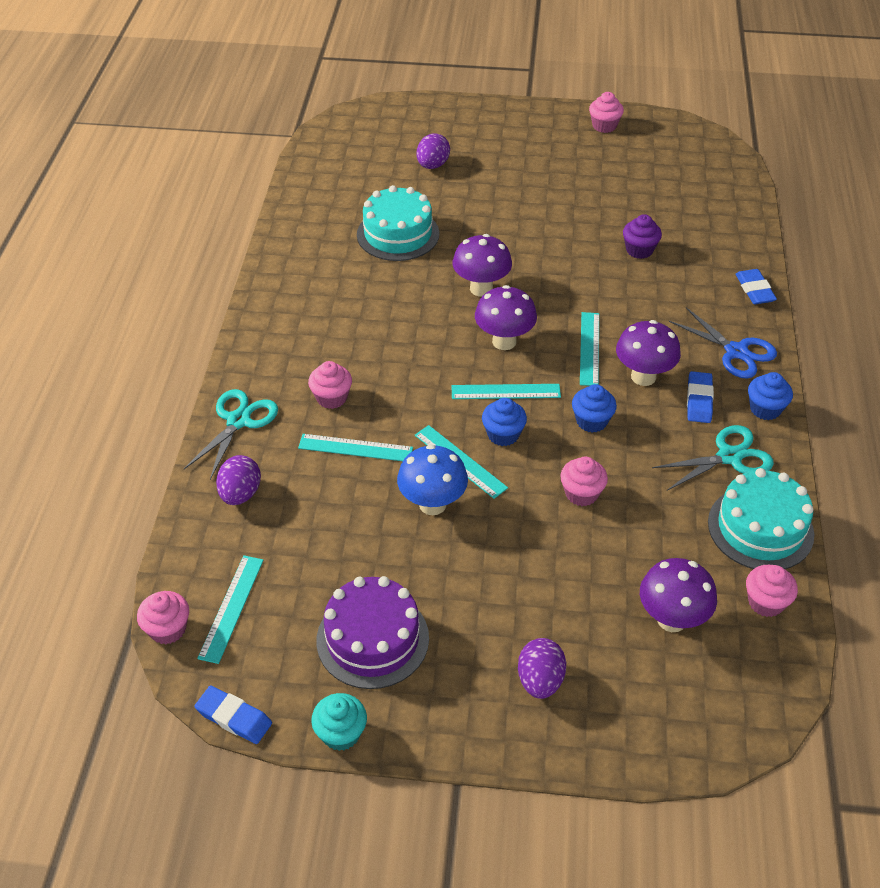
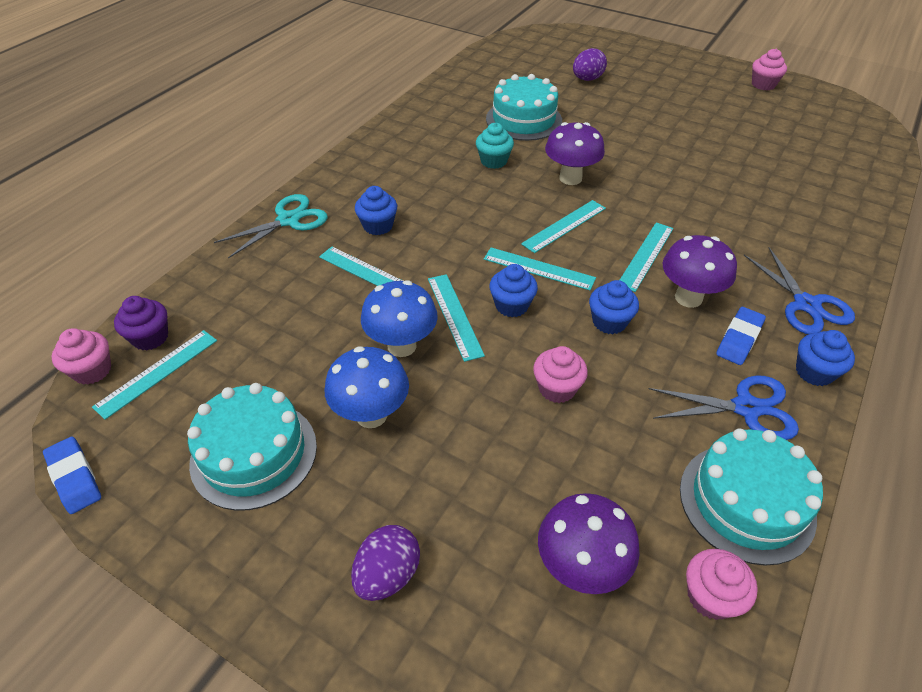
camera: 25 degrees right, 0 degrees up
(240, 494) = (243, 278): purple egg -> none
(331, 398) = (378, 226): pink cupcake -> blue cupcake
(341, 733) = (152, 540): turquoise cupcake -> turquoise cupcake (493, 161)
(372, 639) = (254, 454): purple cake -> turquoise cake
(447, 571) = (371, 415): none -> blue mushroom
(504, 341) = (564, 226): purple mushroom -> turquoise ruler
(639, 250) = (745, 187): purple cupcake -> purple cupcake (150, 337)
(729, 457) = (746, 408): turquoise scissors -> blue scissors
(754, 290) = (855, 253): blue eraser -> none

